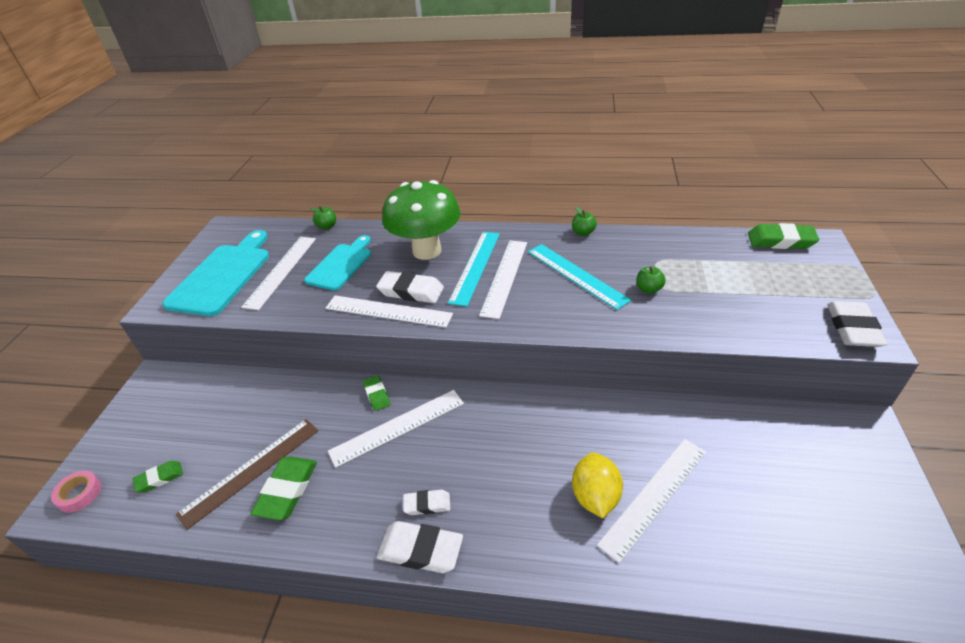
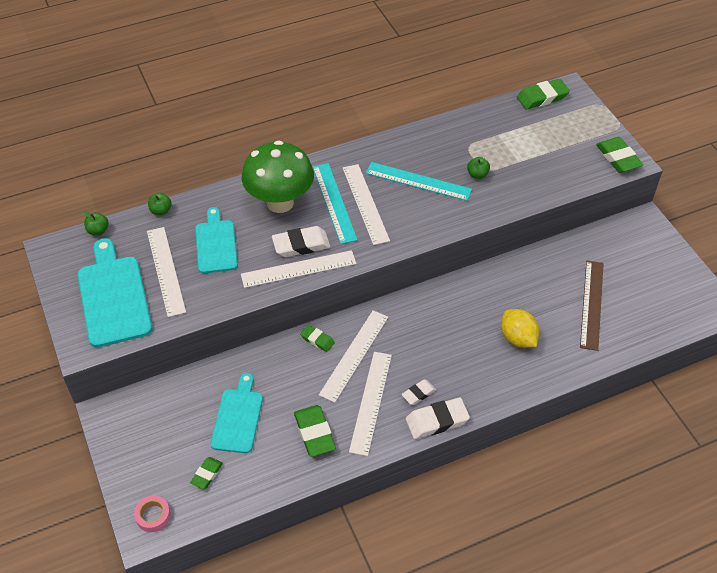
camera: 35 degrees left, 10 degrees up
(240, 436) = (238, 417): none -> turquoise cutting board
(251, 470) = (273, 434): brown ruler -> brown ruler (592, 304)
(583, 232) = (395, 138): green apple -> green apple (98, 230)
(654, 496) = (551, 321): white ruler -> white ruler (371, 402)
(852, 328) = (618, 158): white eraser -> green eraser

